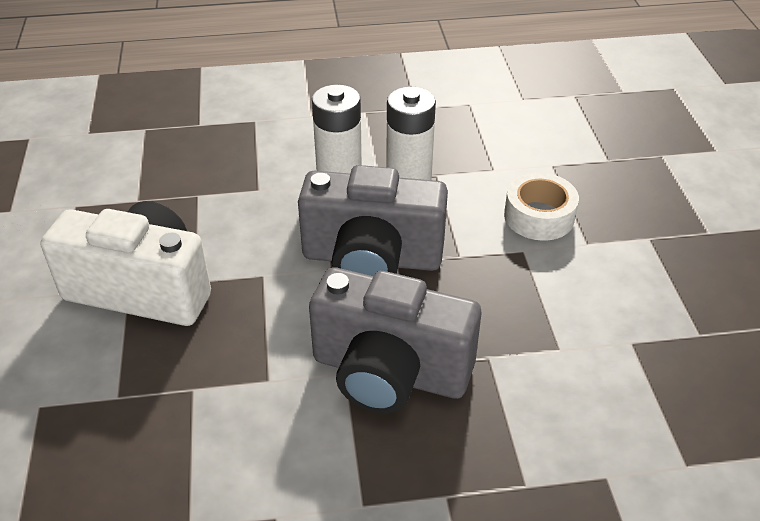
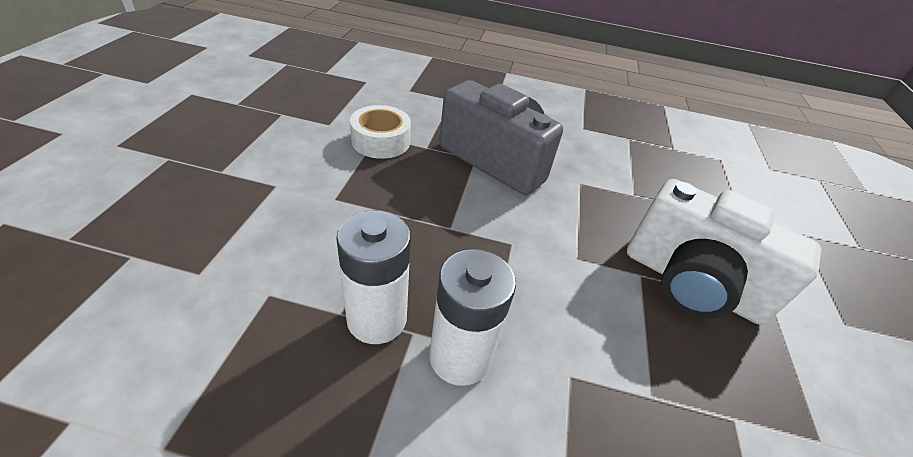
camera: 165 degrees left, 0 degrees up
(372, 258) = (471, 237): grey camera -> none
(539, 216) = (286, 221): white tape -> white tape (381, 141)

